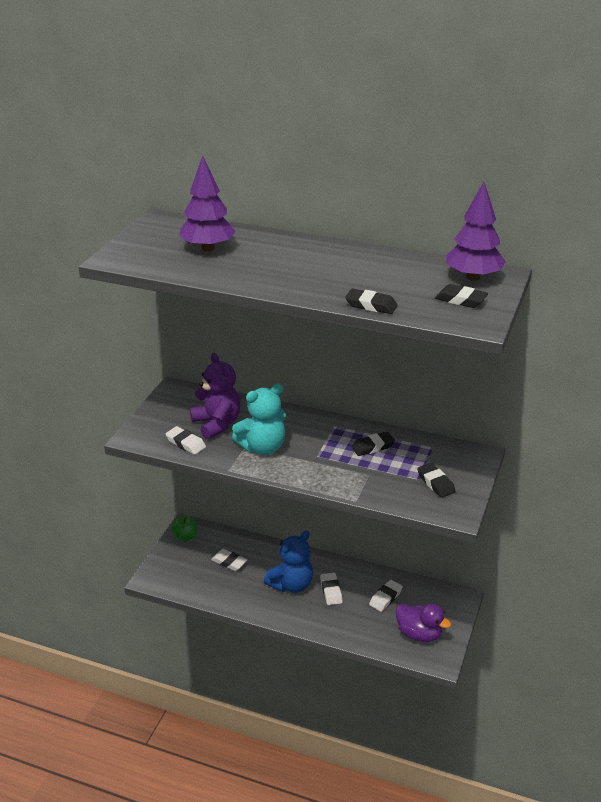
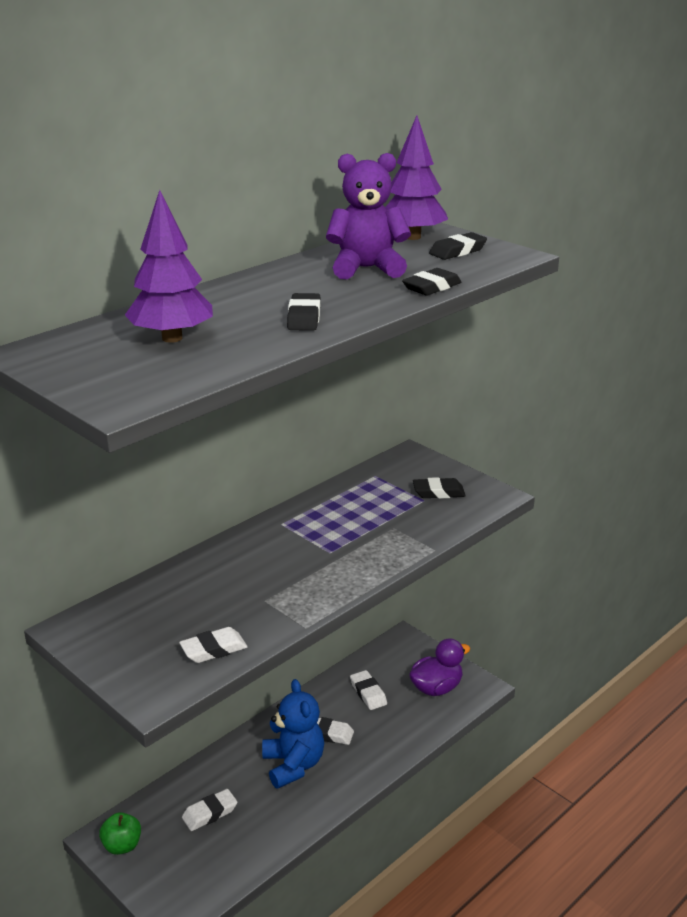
camera: 65 degrees left, 5 degrees down
(217, 424) = (194, 611): purple teddy bear -> purple teddy bear (366, 268)
(262, 447) = (279, 587): turquoise teddy bear -> none
(372, 447) = (344, 510): black eraser -> black eraser (304, 317)

